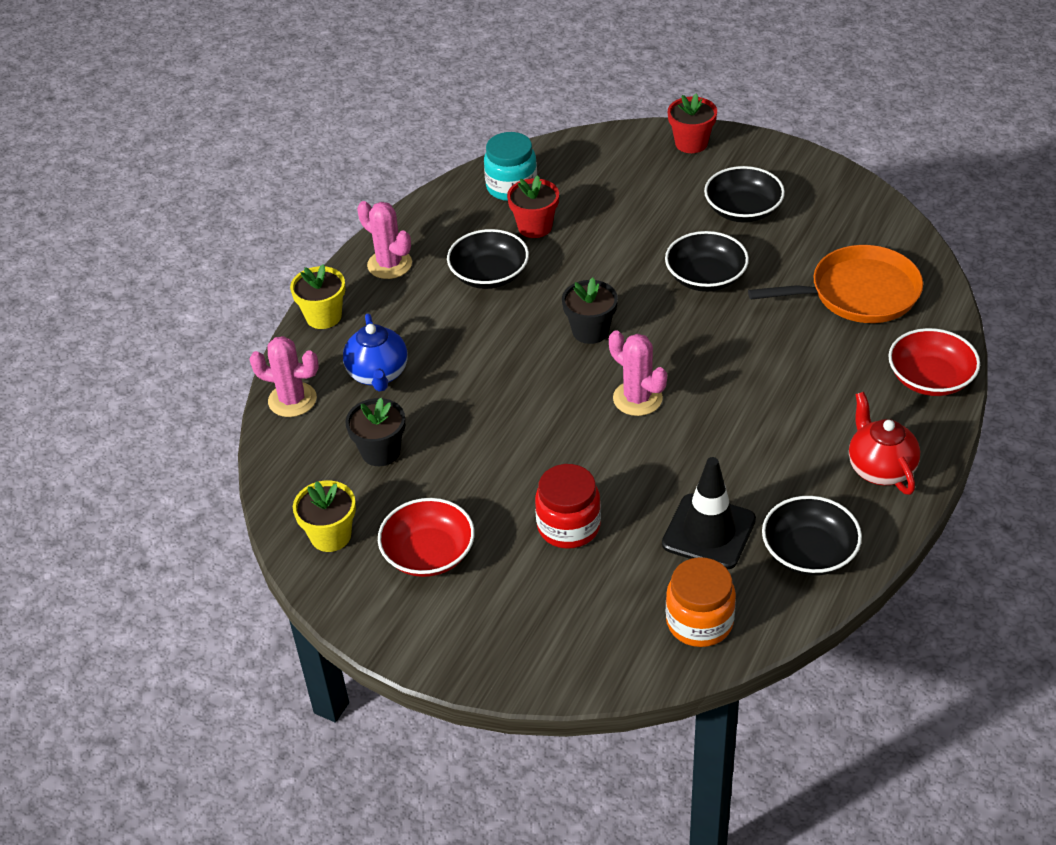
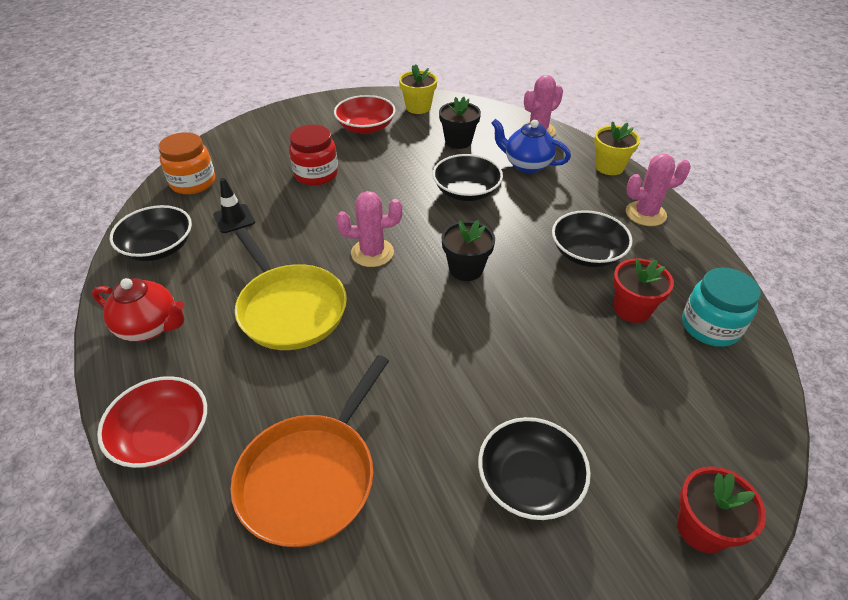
camera: 125 degrees right, 0 degrees up
(706, 277) = (456, 375): black bowl -> black bowl (466, 191)
(709, 532) = (234, 219): black traffic cone -> black traffic cone, size x0.60
(758, 401) = (290, 308): none -> yellow pan

